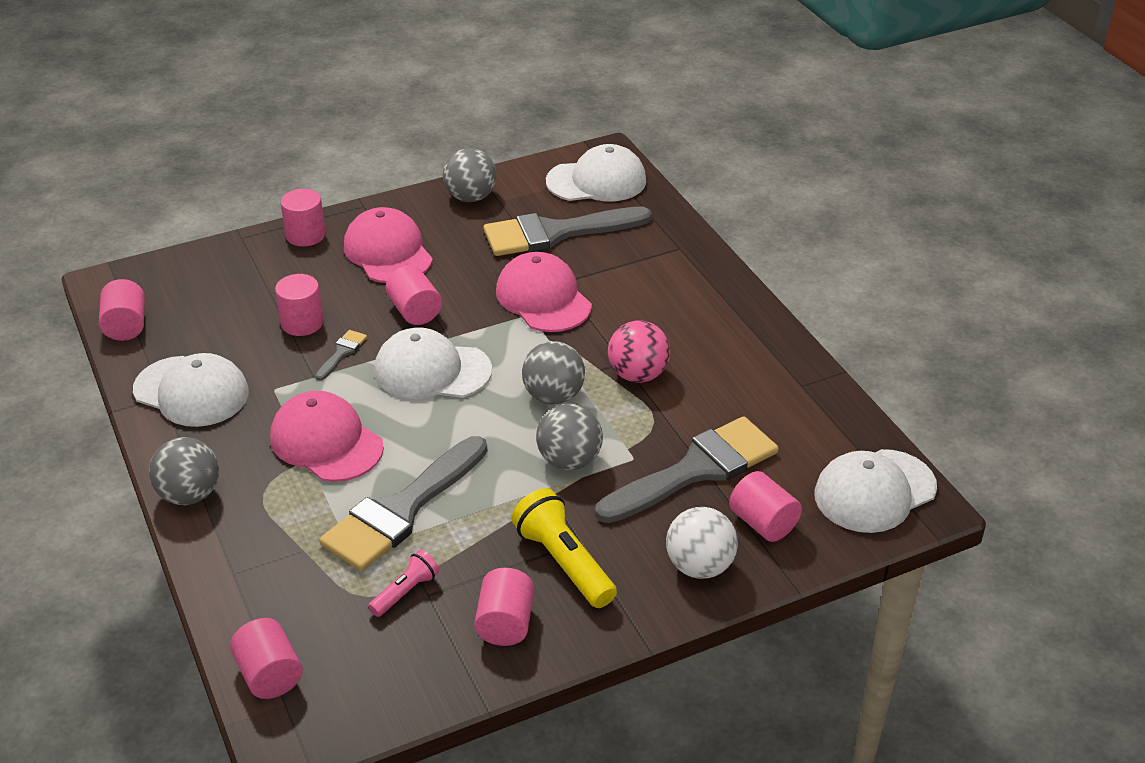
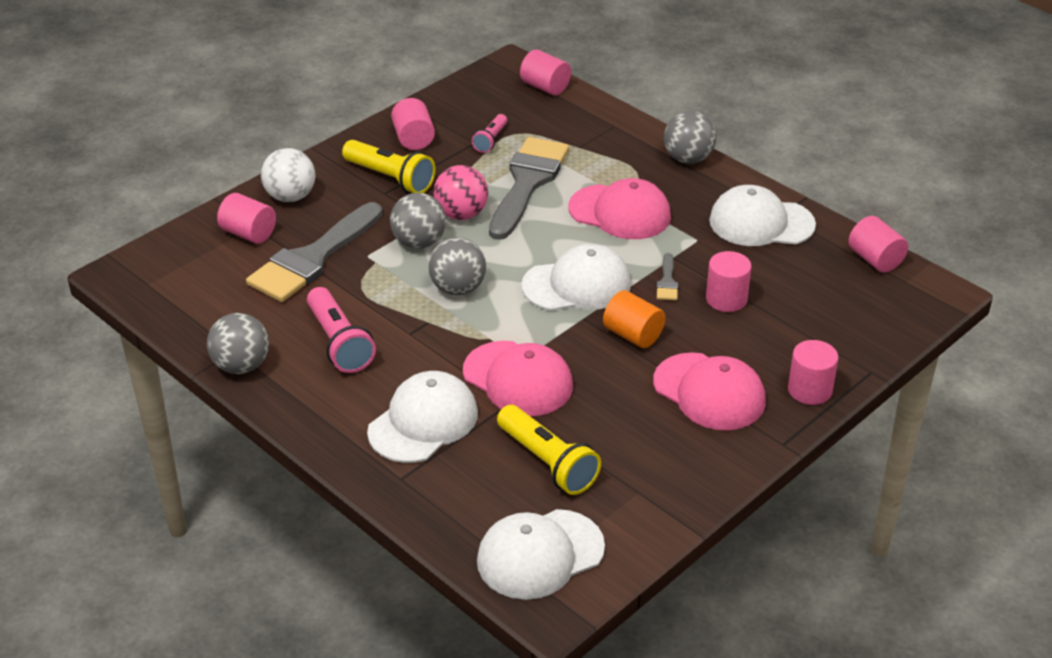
camera: 160 degrees right, 0 degrees up
(415, 311) = (633, 335): pink cylinder -> orange cylinder
(470, 197) = (674, 487): grey ball -> grey ball (241, 366)
(556, 233) = (548, 462): grey brush -> yellow flashlight
(638, 375) = (391, 324): pink ball -> pink ball (461, 214)
(695, 368) = (339, 343): none -> pink flashlight
(874, 491) = (160, 275): white cap -> white cap (423, 422)

